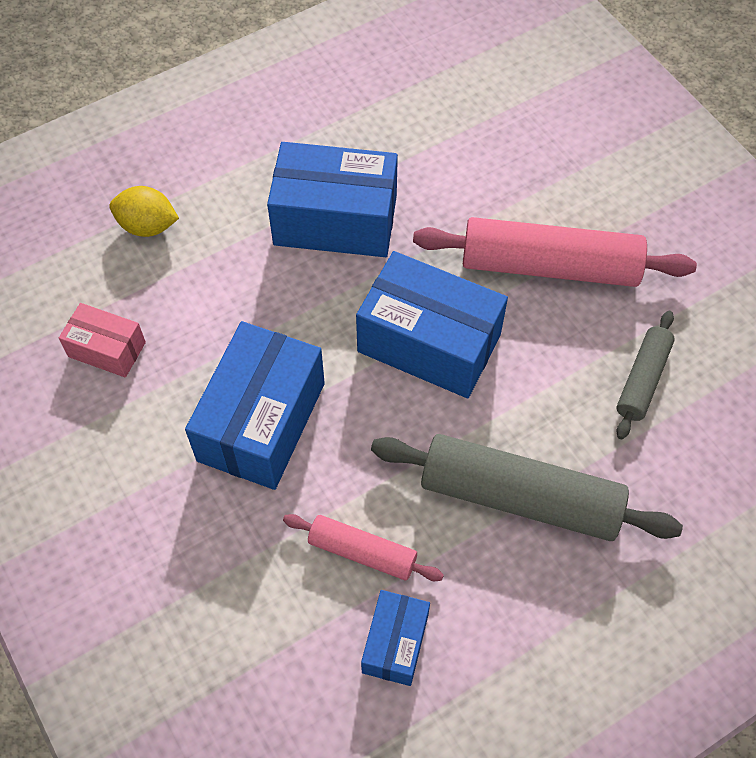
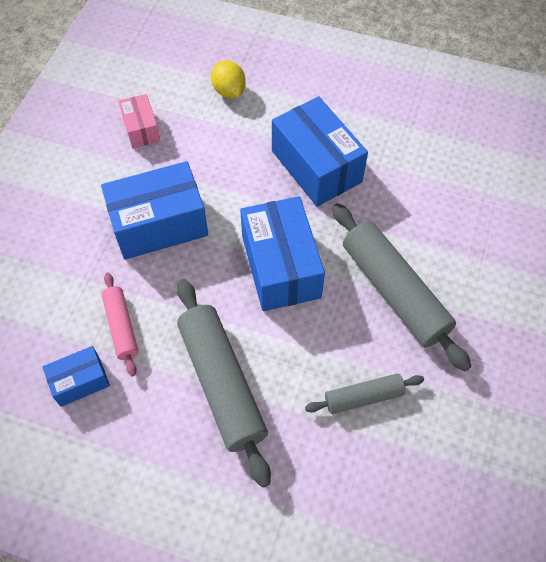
camera: 50 degrees right, 0 degrees up
(549, 266) = (394, 291): pink rolling pin -> grey rolling pin

